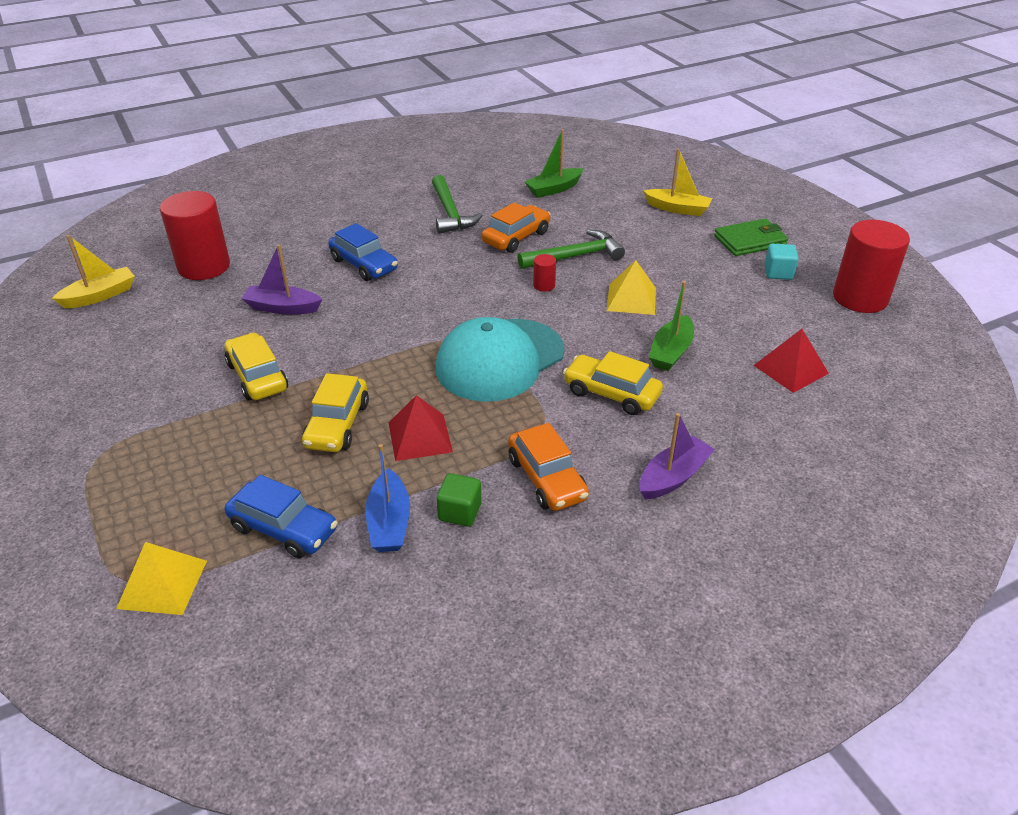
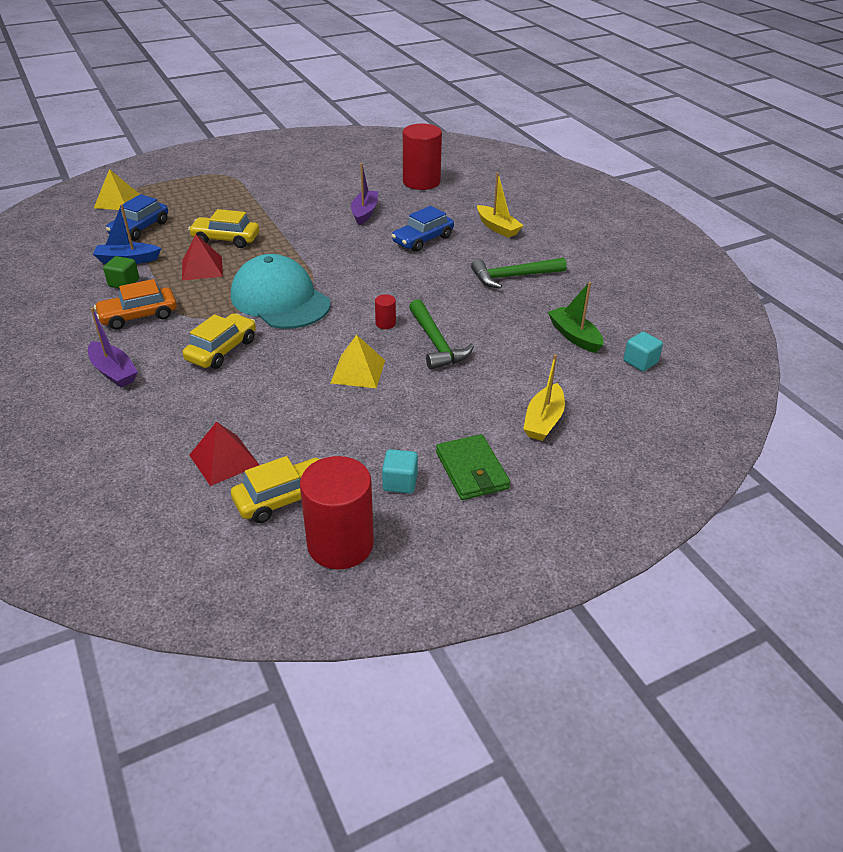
camera: 90 degrees right, 0 degrees up
(100, 296) = (386, 155): yellow boat -> yellow boat (497, 228)
(257, 376) = (285, 210): yellow car -> yellow car (284, 498)
(516, 237) = (470, 311): orange car -> none
(587, 165) = (640, 362): none -> turquoise cube
(671, 352) = (270, 387): green boat -> none

